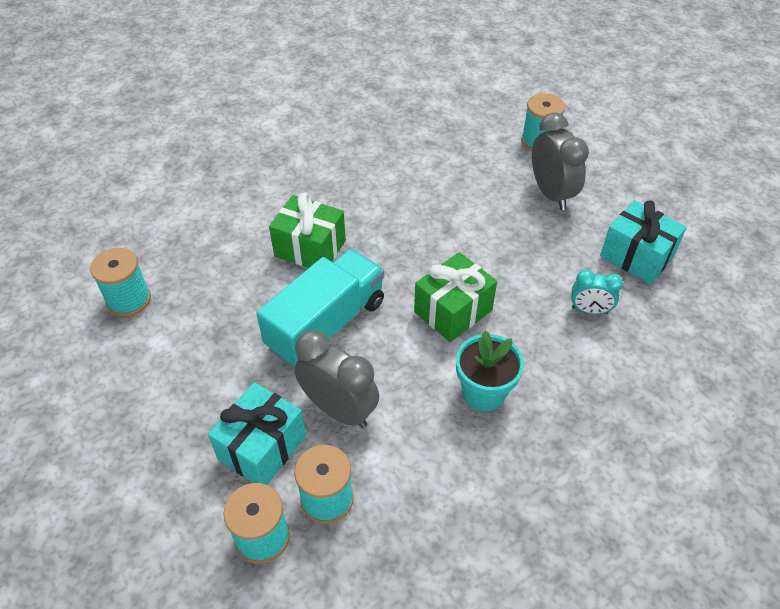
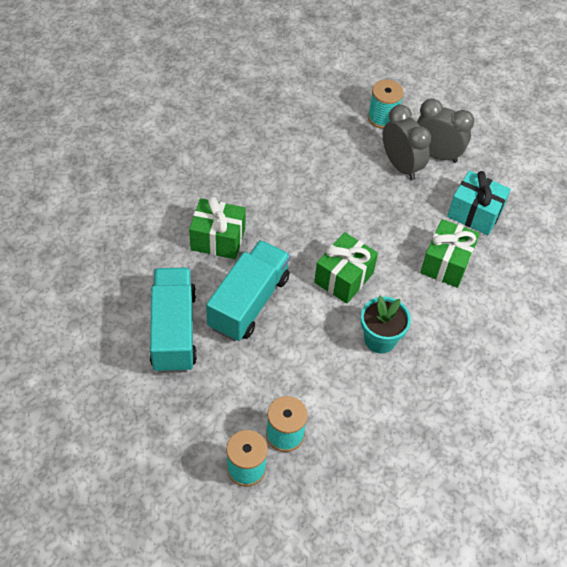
camera: 15 degrees left, 5 degrees up
(129, 300) = (83, 304): turquoise spool -> none
(224, 345) = (174, 331): none -> turquoise truck
(262, 447) = (227, 405): turquoise gift -> none
(339, 409) = (276, 368): grey clock -> grey clock (436, 154)
(589, 310) = (446, 263): turquoise clock -> green gift

